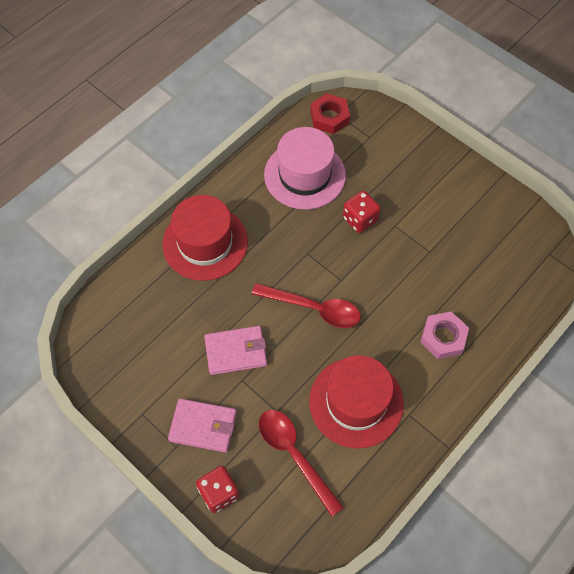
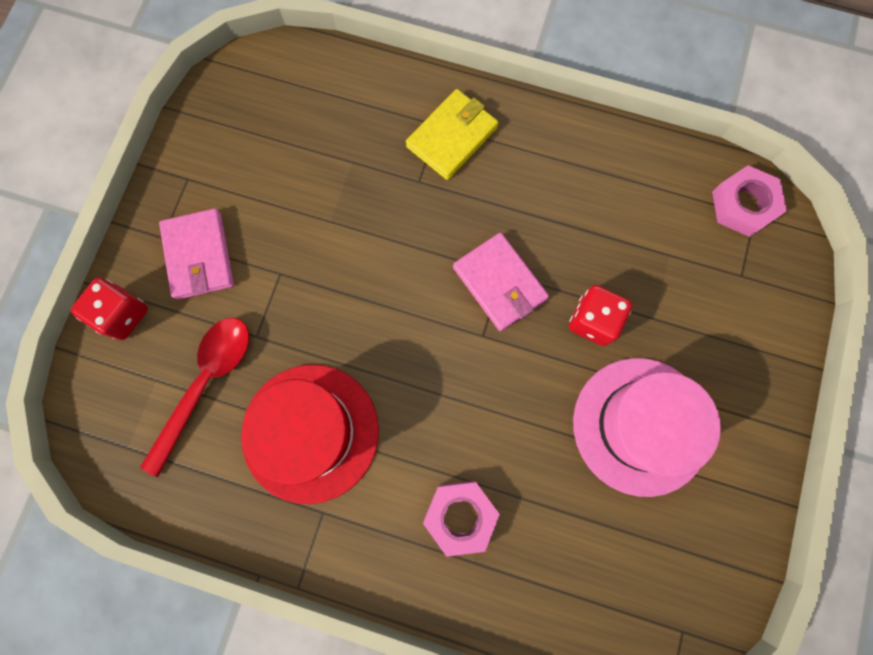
camera: 65 degrees right, 15 degrees up
(205, 243) = (452, 137): red hat -> yellow wallet
(236, 352) = (315, 248): pink wallet -> pink wallet (499, 283)
(304, 175) = (625, 214): pink hat -> pink hat (641, 426)
(313, 308) = (421, 318): red spoon -> none
(329, 117) = (743, 205): red nut -> pink nut

